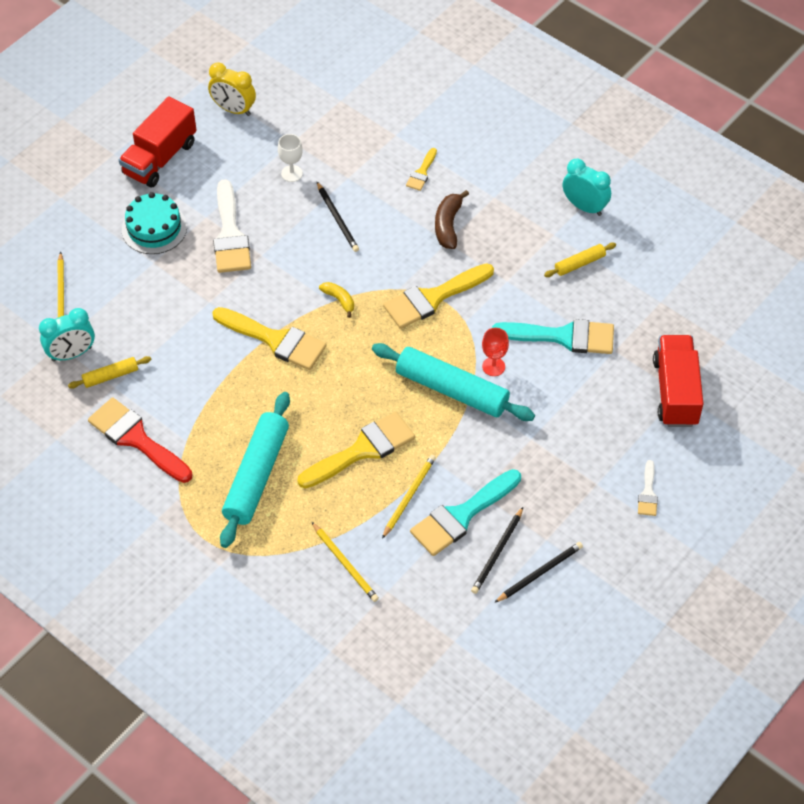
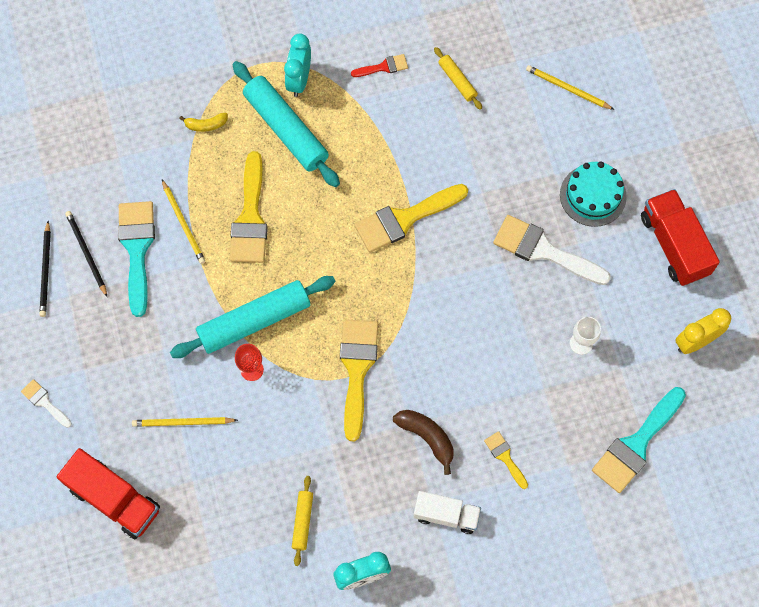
camera: 125 degrees right, 15 degrees up
(71, 354) = (499, 65): turquoise clock -> turquoise clock (299, 80)
(110, 376) = (457, 81): yellow rolling pin -> yellow rolling pin turned 45 degrees counterclockwise
(136, 439) = (383, 67): red brush -> red brush, size x0.50
(337, 219) = (500, 348): black pencil -> none
(339, 300) = (410, 293): yellow banana -> yellow banana (206, 125)
(345, 564) = (163, 143): yellow pencil -> yellow pencil (182, 422)
(496, 183) = (446, 515): none -> white truck
(563, 337) = (238, 448): turquoise brush -> turquoise brush (636, 444)

